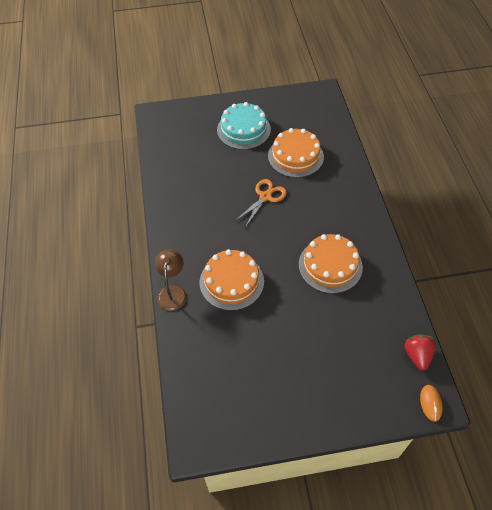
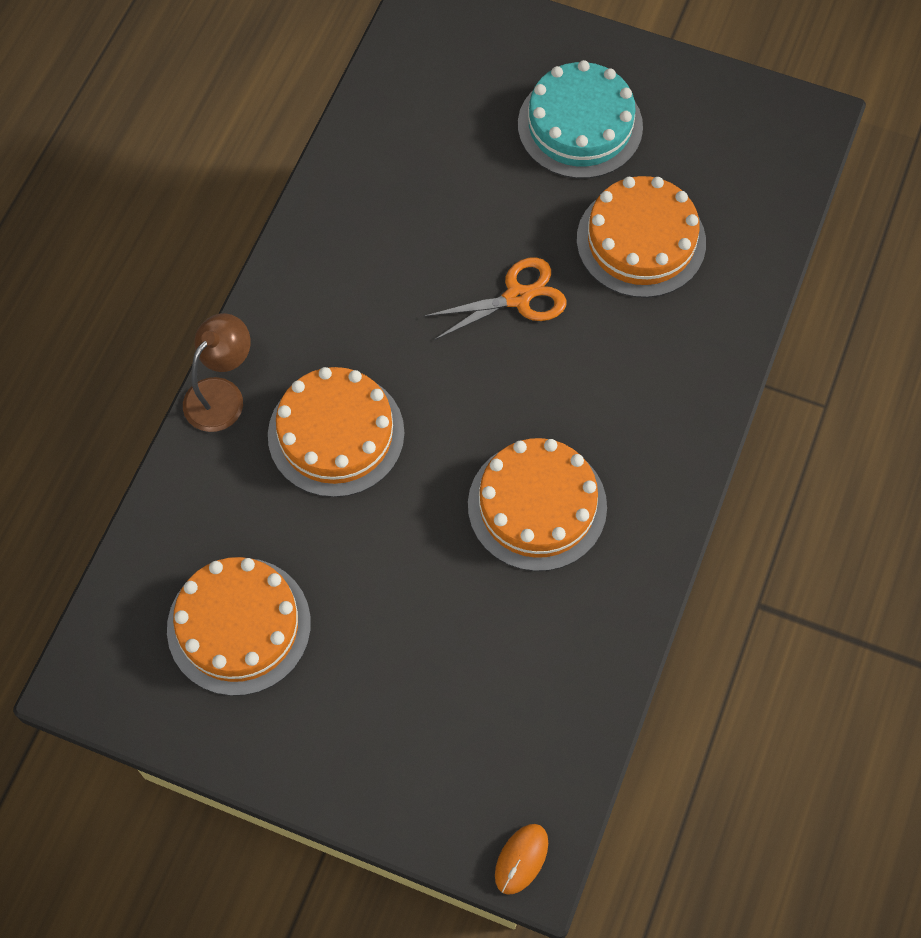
camera: 30 degrees right, 10 degrees up
(246, 379) = (239, 626): none -> orange cake
(417, 355) = (565, 764): red strawberry -> none

